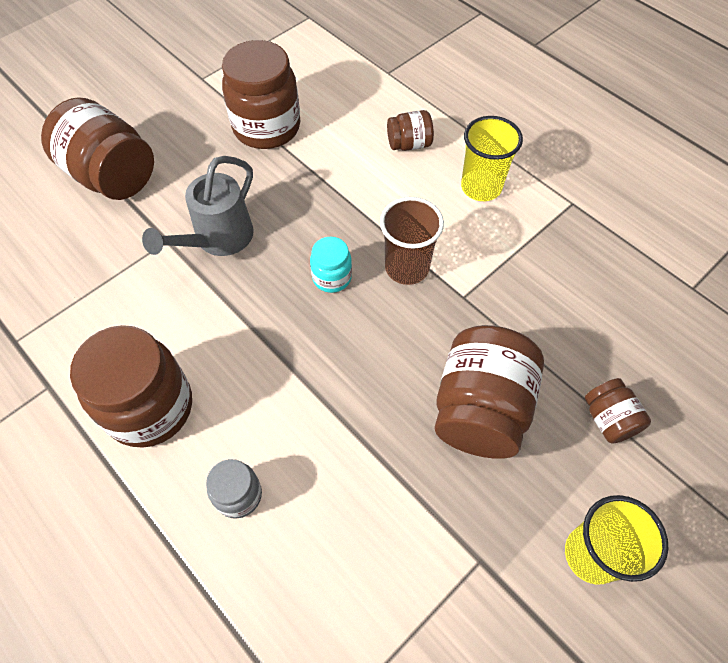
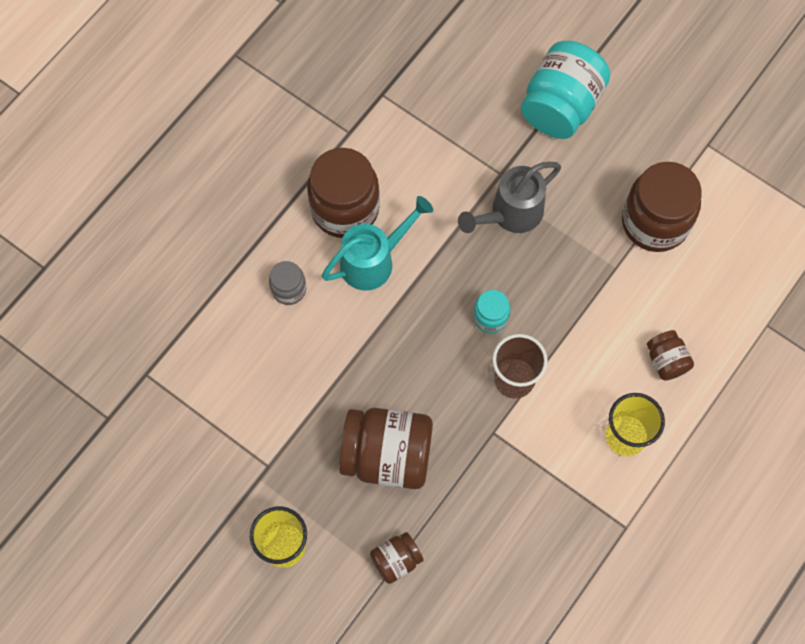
camera: 80 degrees right, 10 degrees up
(112, 176) = (561, 106): brown jar -> turquoise jar
(218, 239) = (510, 214): grey watering can -> grey watering can turned 60 degrees counterclockwise
(230, 384) = (374, 261): none -> turquoise watering can

